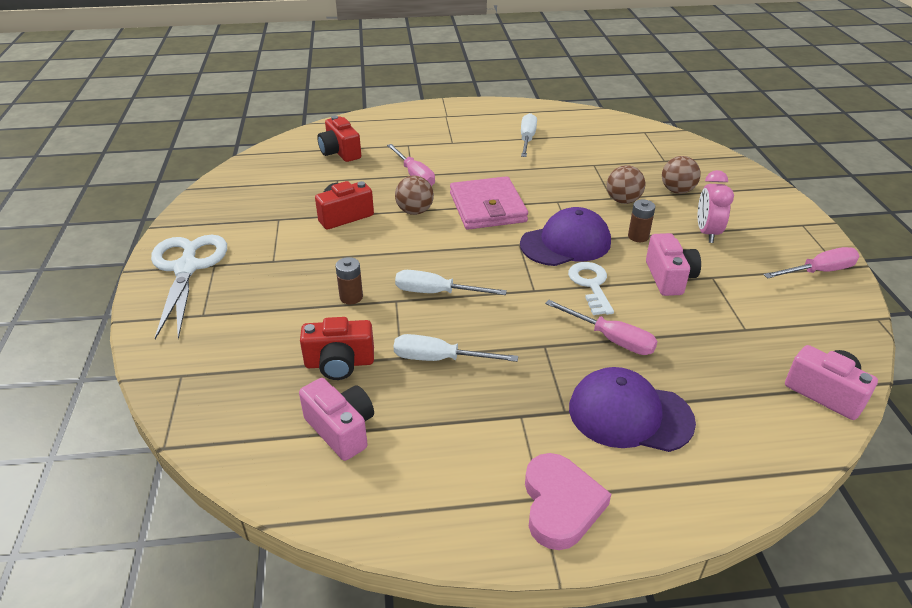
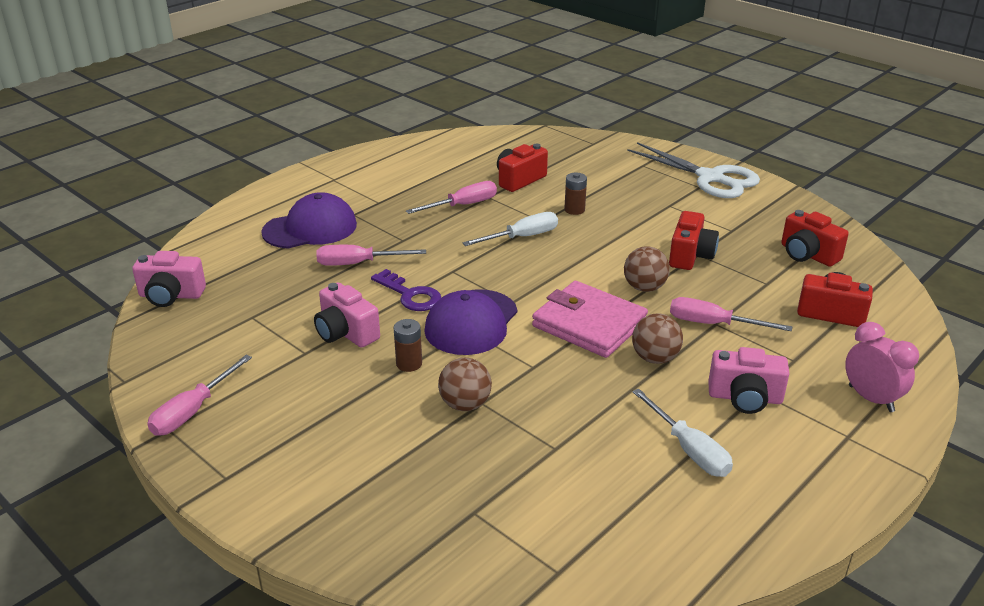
camera: 140 degrees right, 5 degrees down
(274, 182) = (807, 254): none -> red camera
(341, 429) = (471, 160): pink camera -> pink camera (745, 398)
(439, 359) = (463, 205): white screwdriver -> pink screwdriver
(560, 504) = (320, 181): pink heart -> none
(591, 285) = (410, 295): white key -> purple key
(677, 191) = (414, 456): brown ball -> brown ball (655, 358)
(707, 233) = (338, 405): pink clock -> pink clock (871, 398)

